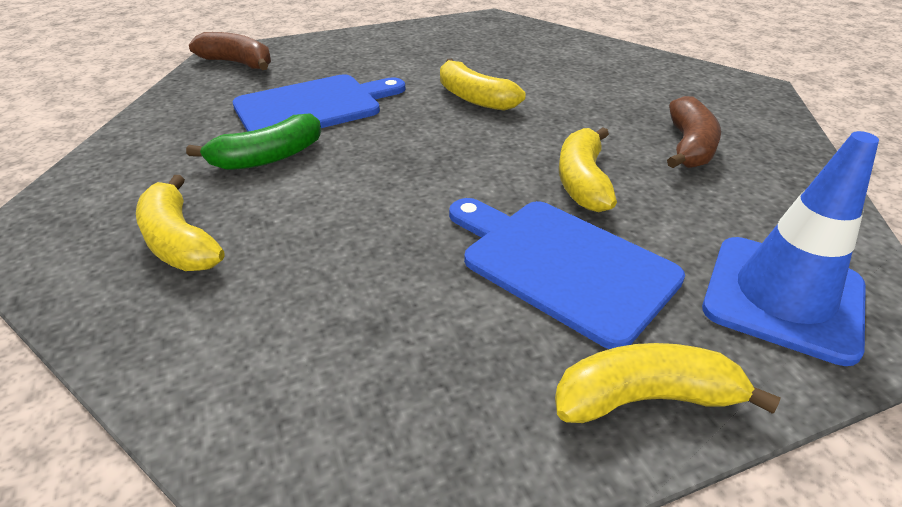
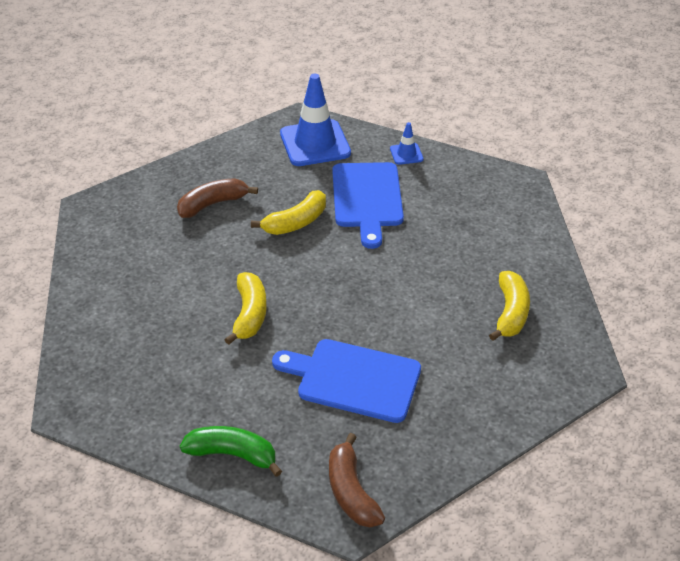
camera: 135 degrees left, 5 degrees up
(267, 157) = (425, 346): green banana -> green banana (232, 454)
(646, 398) = (406, 154): yellow banana -> blue traffic cone

